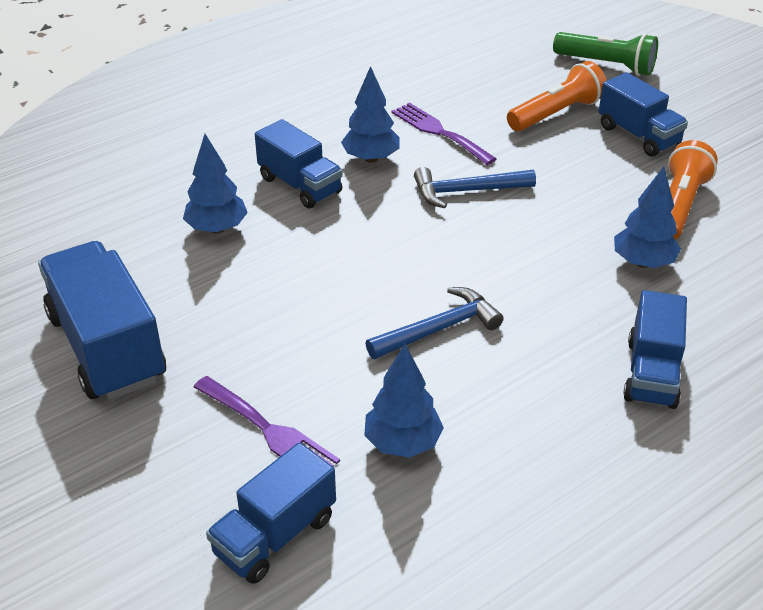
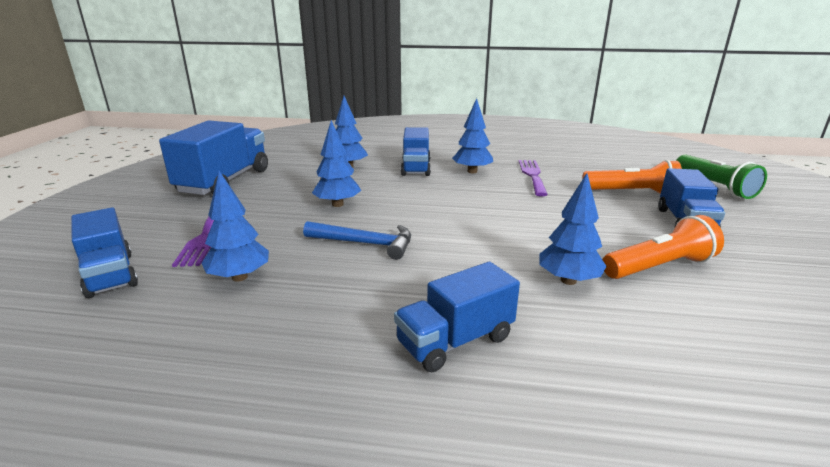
camera: 45 degrees right, 15 degrees down
(275, 535) = (110, 274): blue truck -> blue truck turned 120 degrees counterclockwise
(319, 296) = (337, 204): none -> blue tree
(467, 191) = (502, 201): blue hammer -> none

